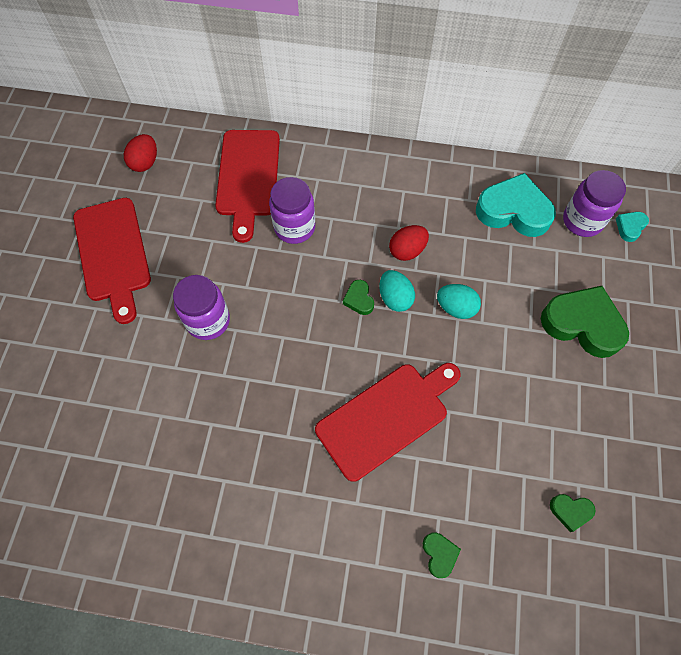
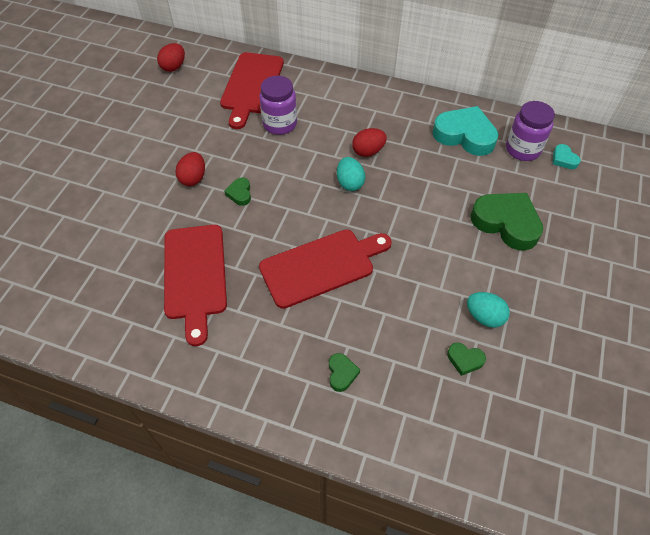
camera: 10 degrees right, 10 degrees down
(113, 253) = (131, 123): red cutting board -> red cutting board (195, 275)
(208, 321) = (193, 178): purple jar -> red egg
(359, 299) = (319, 180): green heart -> green heart (240, 193)
(456, 308) = (399, 197): turquoise egg -> turquoise egg (484, 317)
(630, 227) = (563, 159): turquoise heart -> turquoise heart turned 75 degrees counterclockwise

